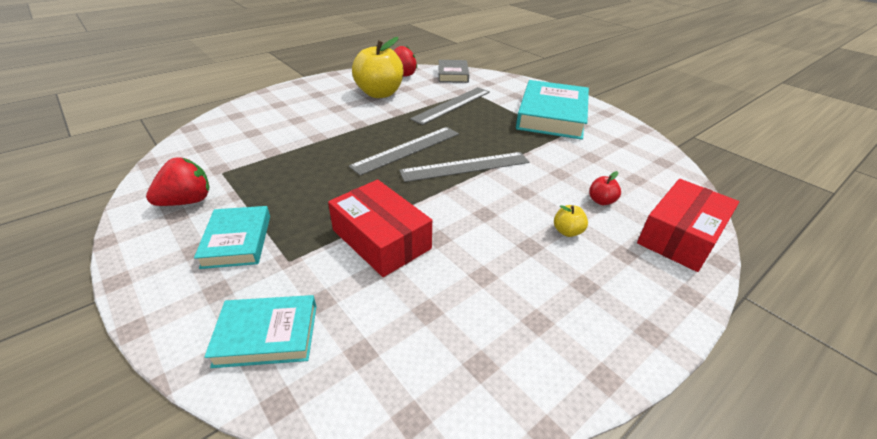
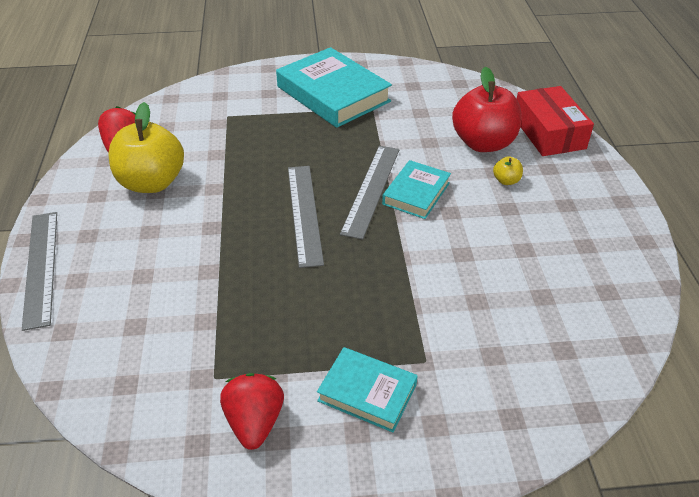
camera: 55 degrees left, 5 degrees up
(267, 335) = (514, 401): turquoise book -> turquoise book (416, 193)
(381, 239) = (439, 289): red box -> none
(452, 105) = (243, 143): grey ruler -> grey ruler (41, 267)
(453, 74) = (170, 108): grey book -> none
(601, 201) = (483, 143): red apple -> red apple, size x2.45

